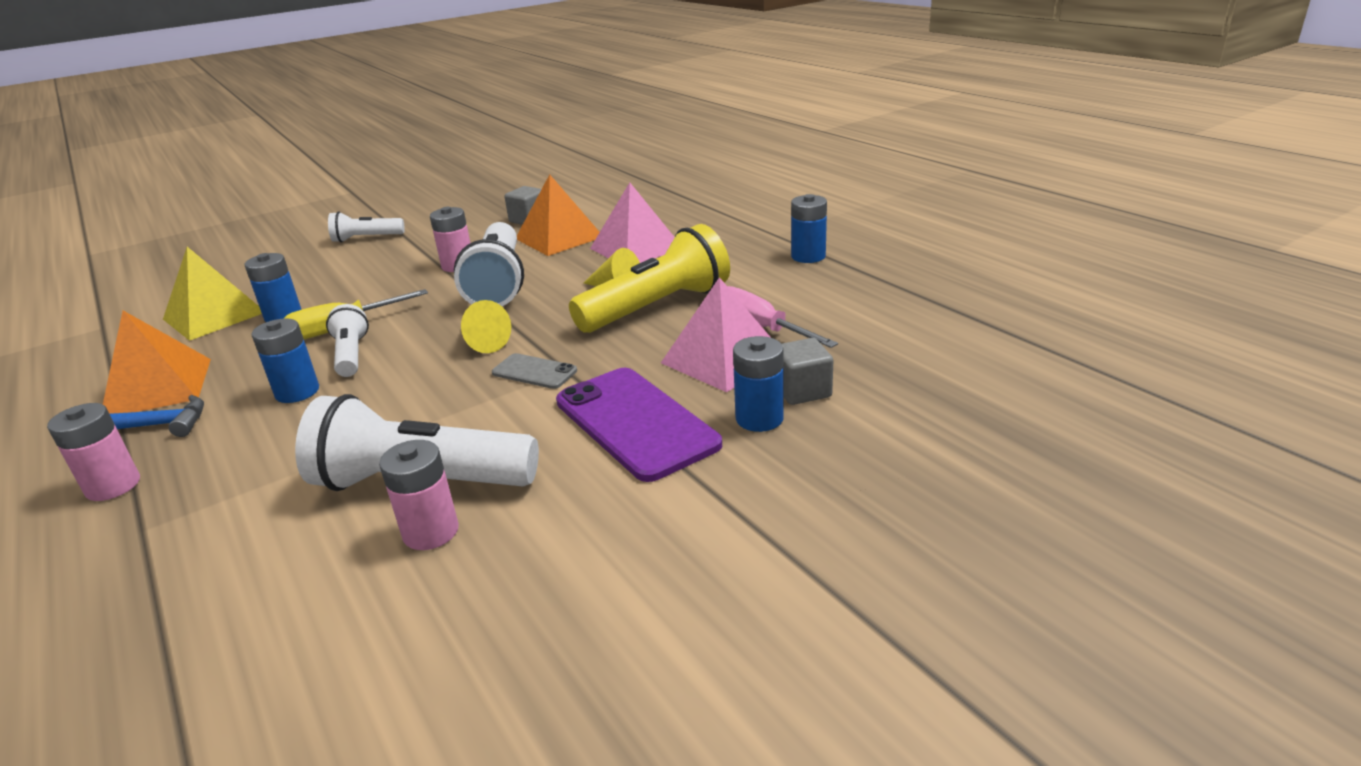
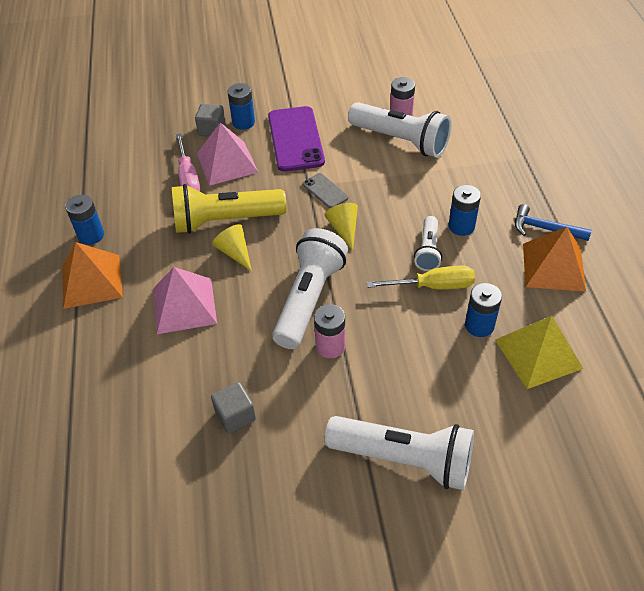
camera: 155 degrees left, 20 degrees up
(113, 486) = (548, 189): pink battery -> none
(366, 238) = (404, 459): white flashlight -> white flashlight, size x1.83
(559, 237) = (229, 358): orange pyramid -> orange pyramid (92, 281)

